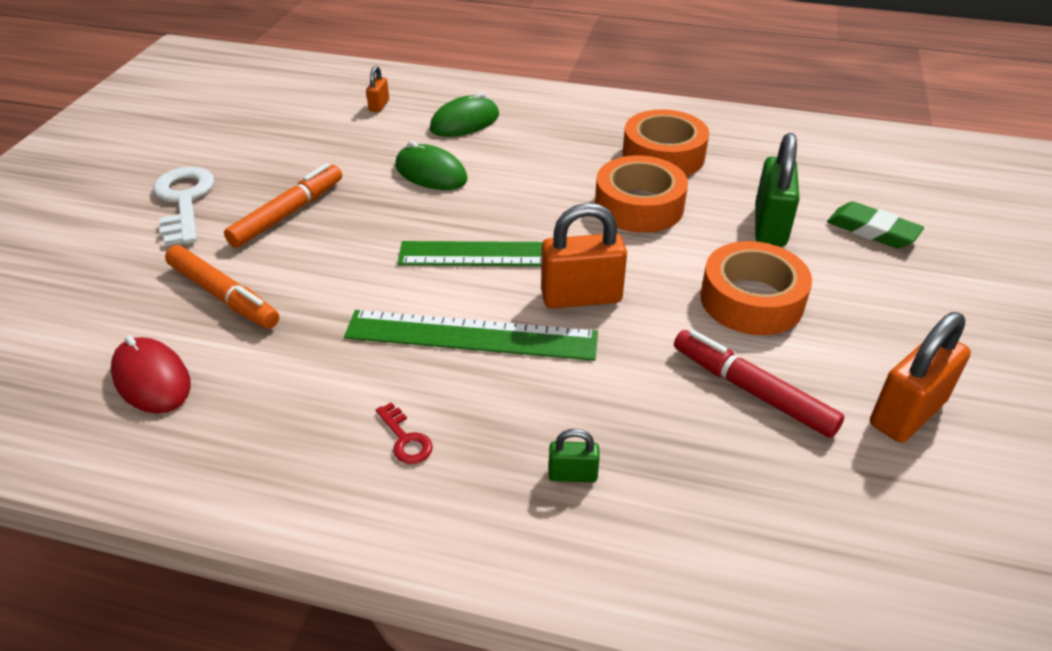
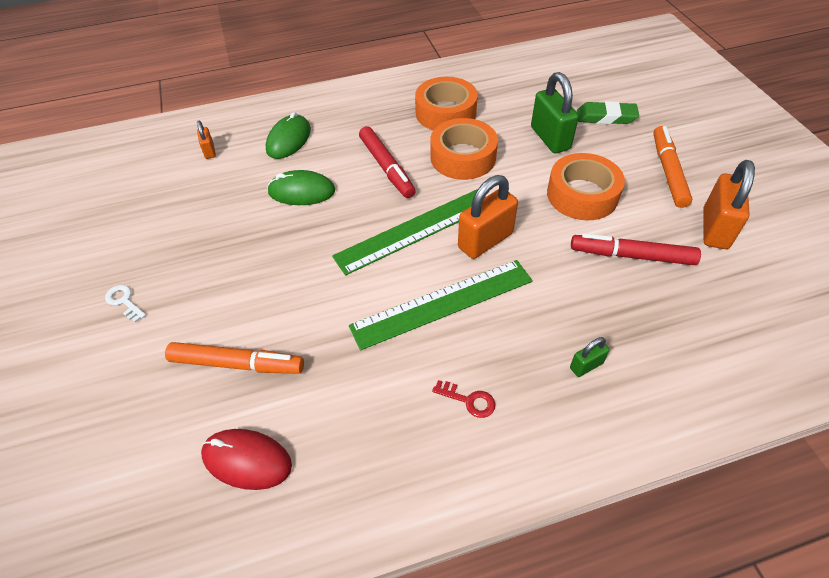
camera: 30 degrees left, 10 degrees up
(184, 201) = (124, 301): white key -> white key, size x0.47
(288, 213) = (223, 272): orange marker -> orange marker (668, 171)
(541, 184) = (386, 167): none -> red marker

